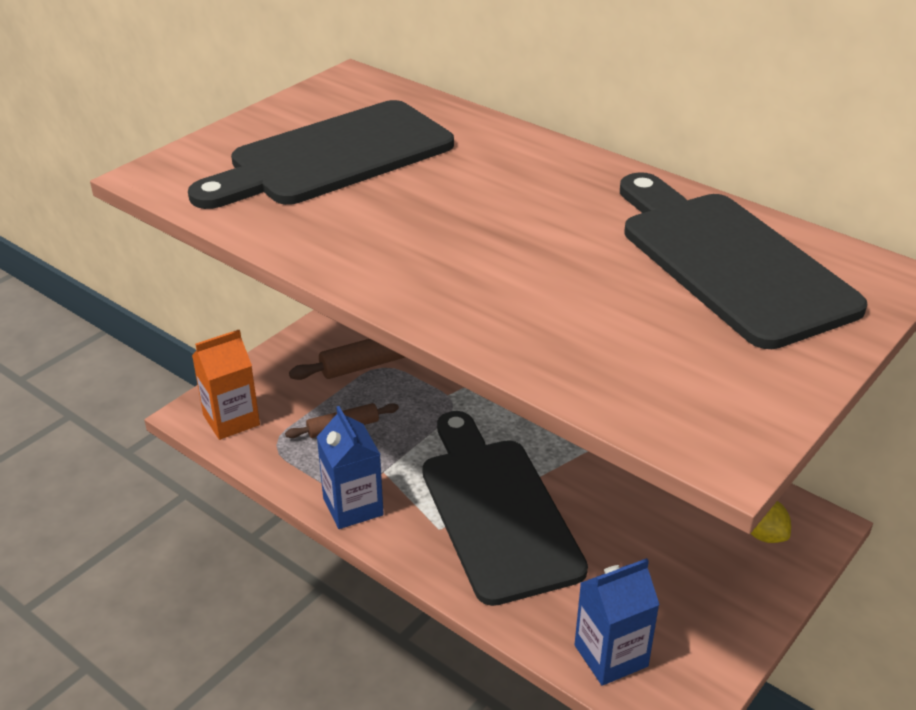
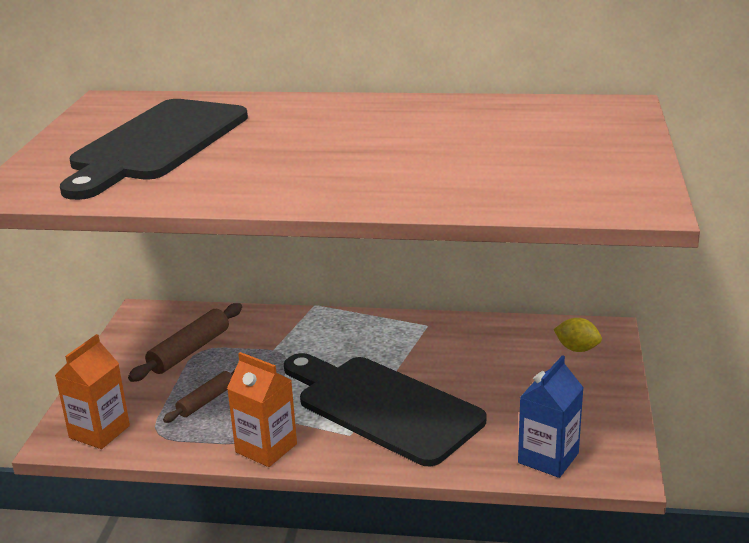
camera: 30 degrees left, 10 degrees down
(353, 506) = (266, 448): blue carton -> orange carton
(729, 262) = (522, 123): black cutting board -> none

